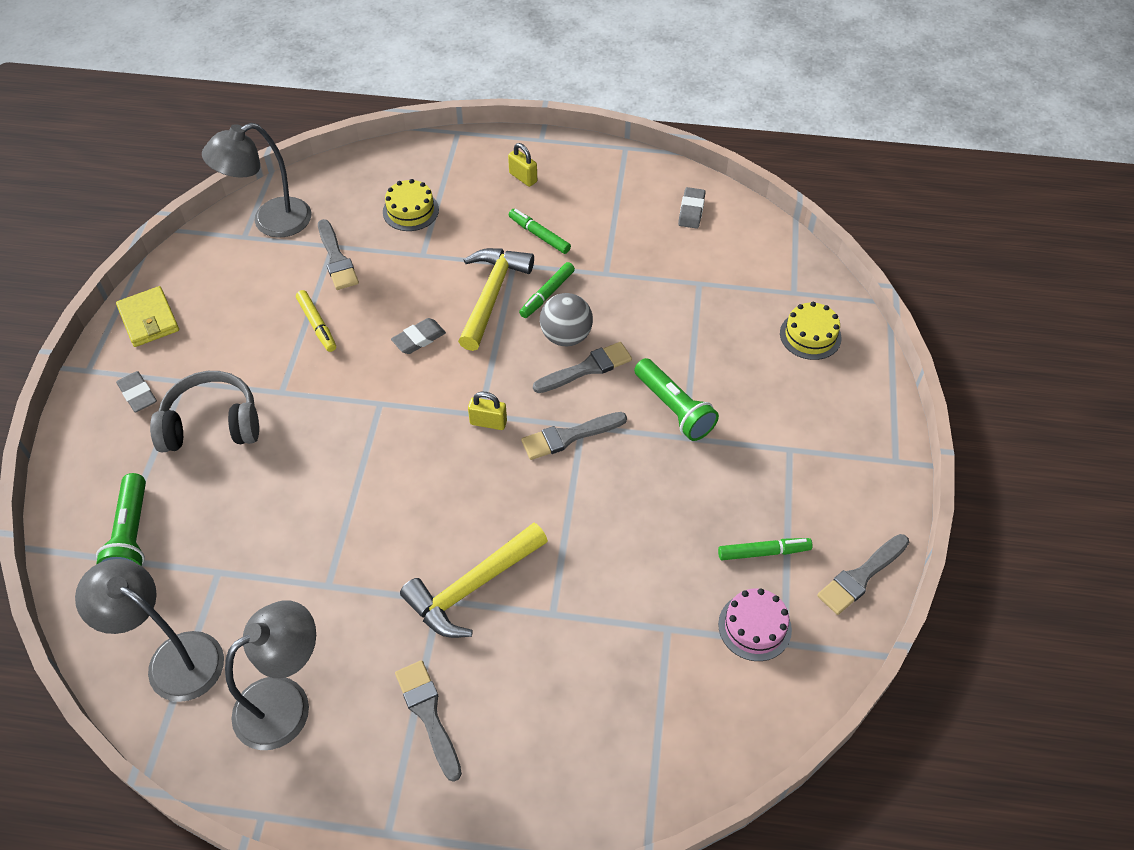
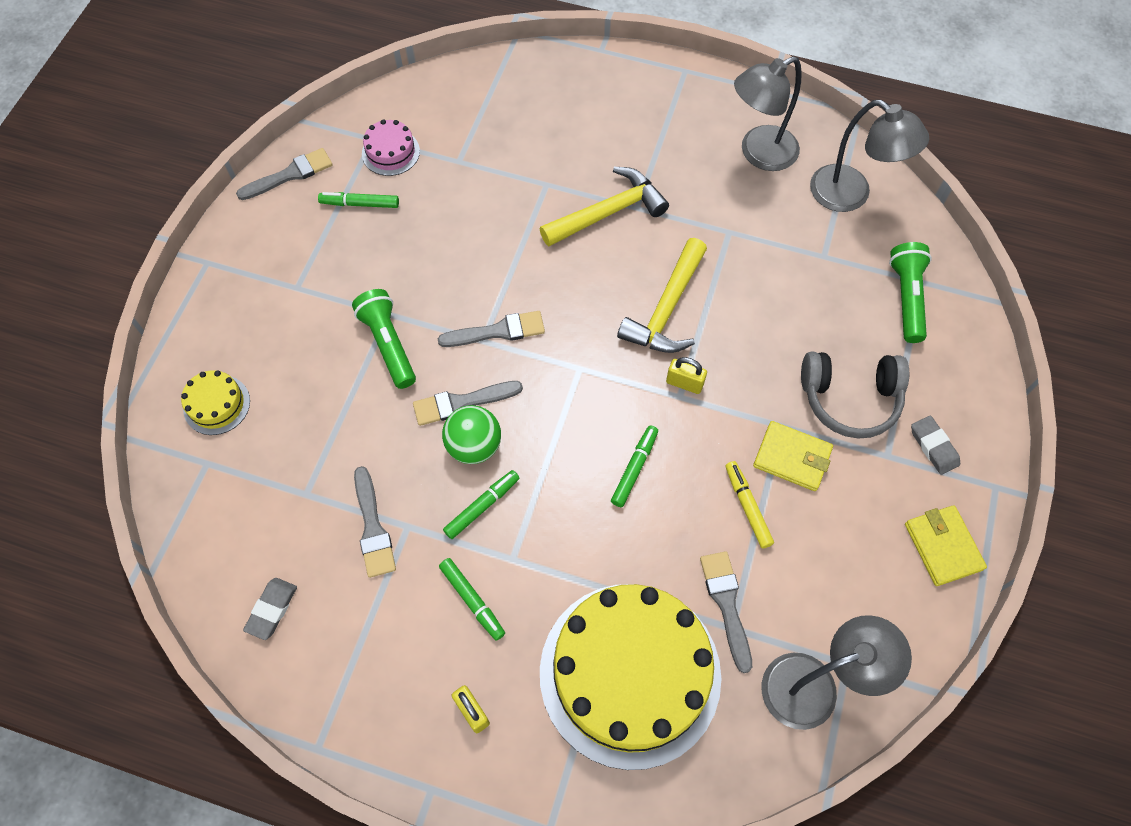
camera: 170 degrees left, 10 degrees up
(274, 367) = (792, 458): none -> yellow wallet
(410, 211) = (630, 673): yellow cake -> yellow cake, size x2.44
(419, 339) = (634, 469): grey eraser -> green marker
(428, 714) = (652, 131): grey brush -> grey brush (373, 527)
(488, 422) = (573, 358): yellow padlock -> yellow padlock (684, 383)
(491, 295) = (545, 515): yellow hammer -> yellow hammer (667, 309)
(566, 336) = (474, 446): grey ball -> green ball

